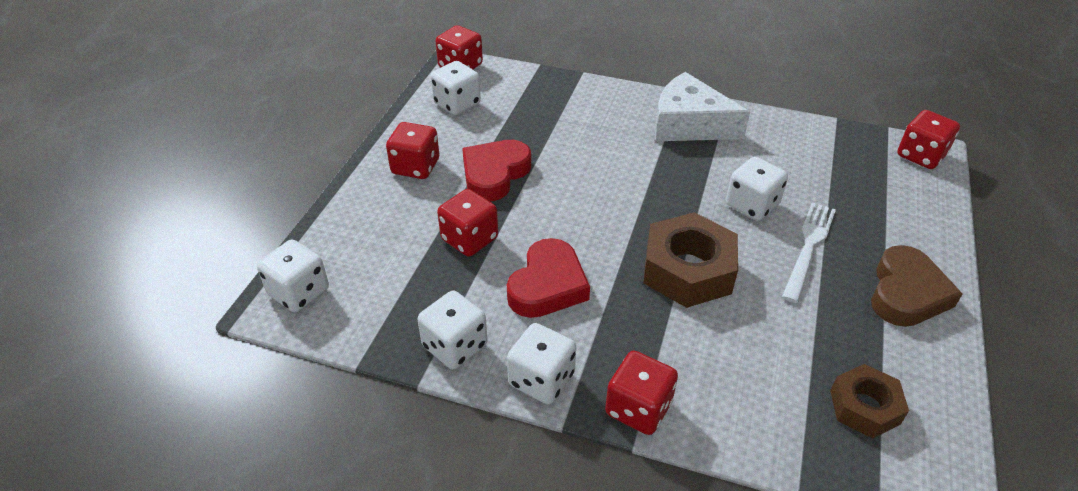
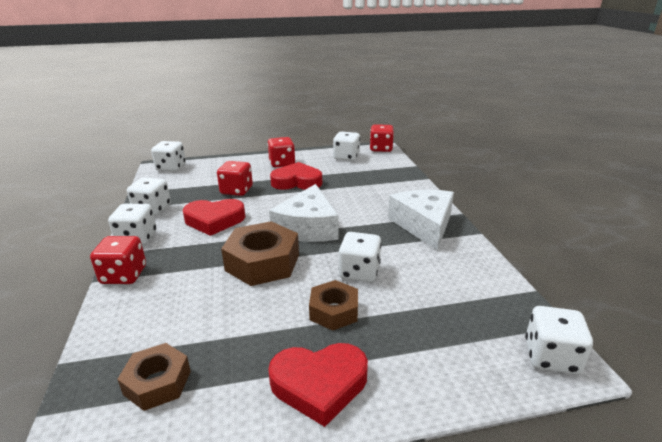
camera: 60 degrees right, 15 degrees down
(631, 208) = (308, 227): none -> white cheese
(809, 247) = (334, 311): white fork -> brown nut
(906, 293) = (319, 384): brown heart -> red heart
(920, 156) = (551, 357): red dice -> white dice

